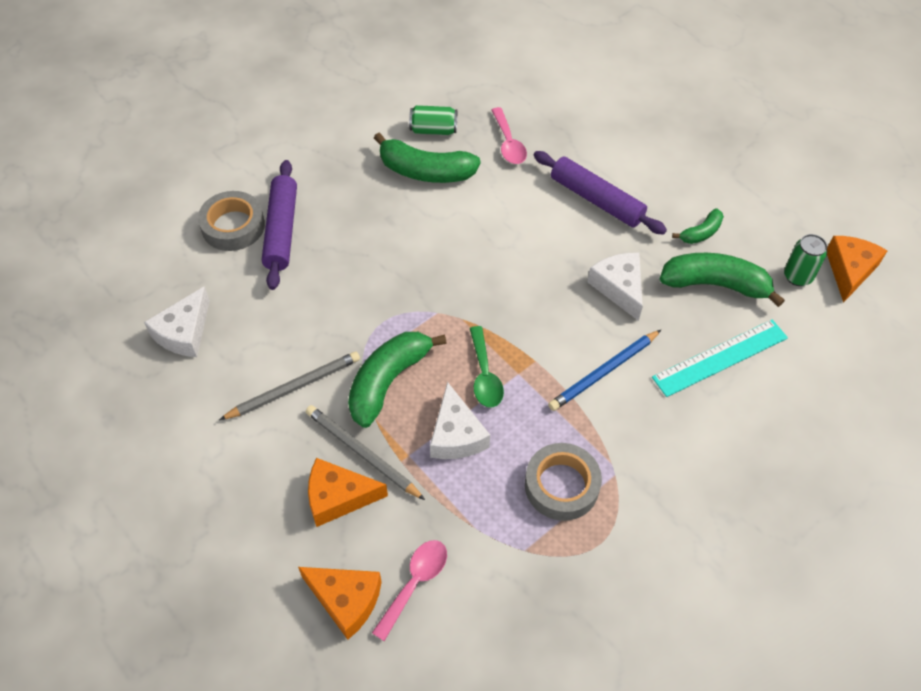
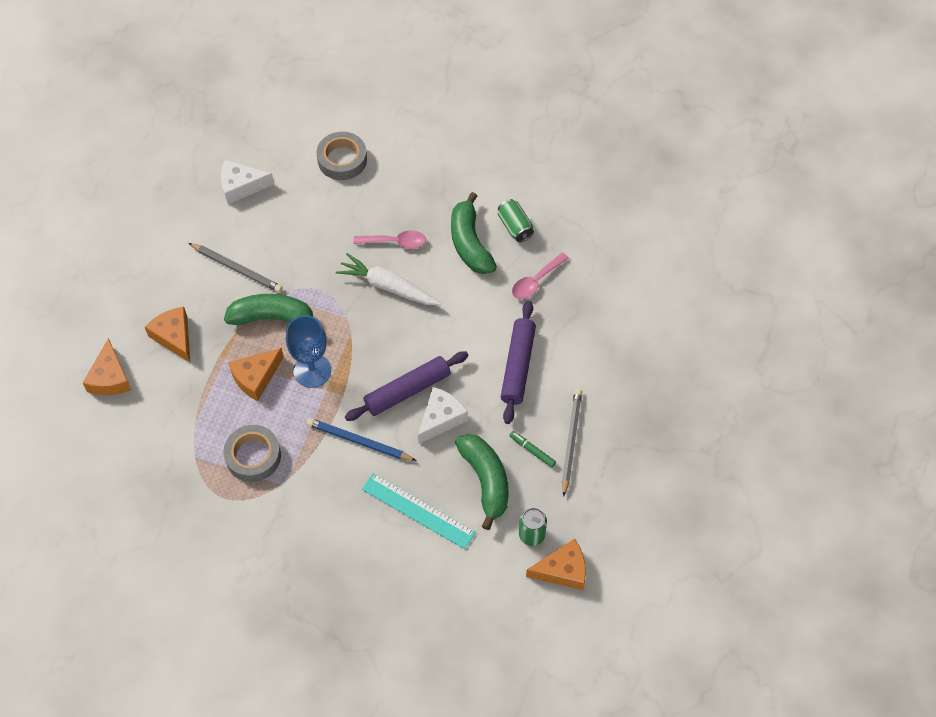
camera: 60 degrees right, 5 degrees up
(282, 230) = (357, 189): purple rolling pin -> purple rolling pin (407, 391)
(362, 453) = (211, 332): grey pencil -> grey pencil (571, 441)
(415, 583) = (140, 408): pink spoon -> pink spoon (395, 242)
(426, 259) = (388, 286): none -> white carrot
(456, 435) = (256, 377): white cheese -> orange cheese
(484, 375) = (312, 370): green spoon -> blue goblet
(701, 233) = (532, 451): green banana -> green marker

